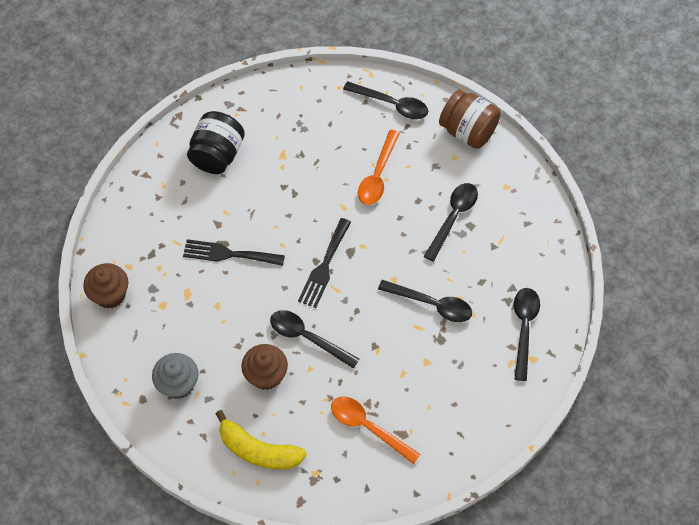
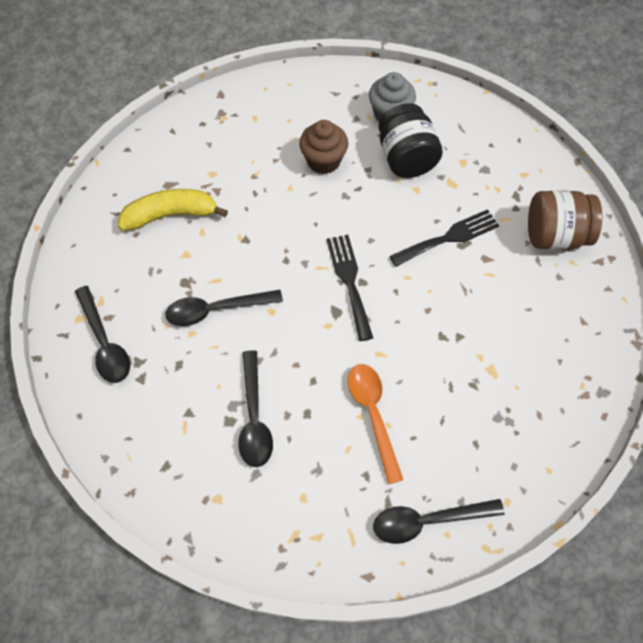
camera: 145 degrees right, 0 degrees up
(110, 295) = (514, 144): brown cupcake -> none
(217, 155) = (555, 326): black jar -> black jar (406, 158)
(258, 450) = (283, 108): yellow banana -> yellow banana (171, 215)
(307, 337) = (312, 210): black spoon -> none
(368, 427) = (202, 173): orange spoon -> none
(468, 131) = (310, 546): brown jar -> brown jar (555, 236)

